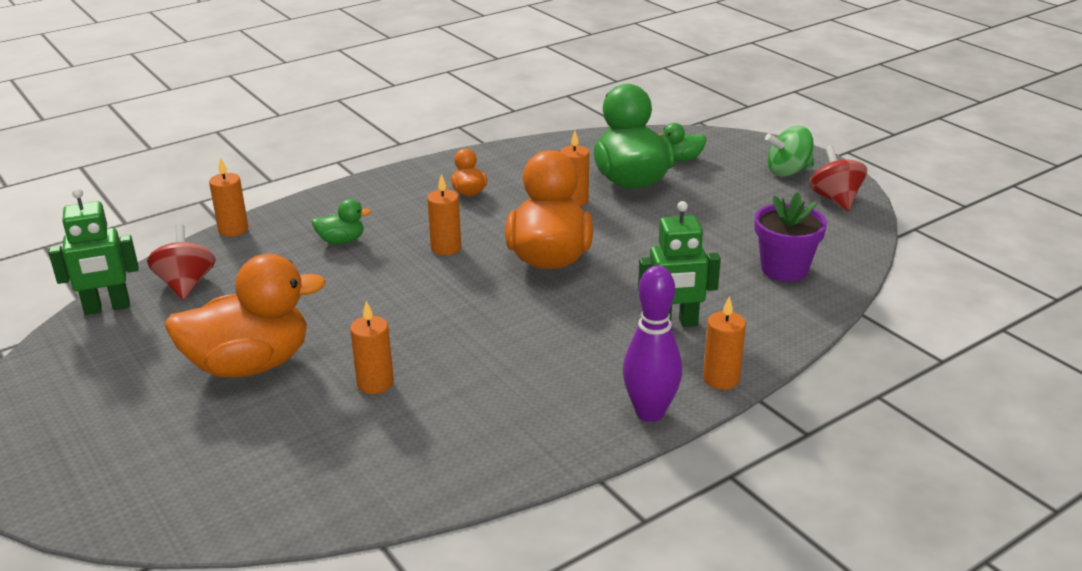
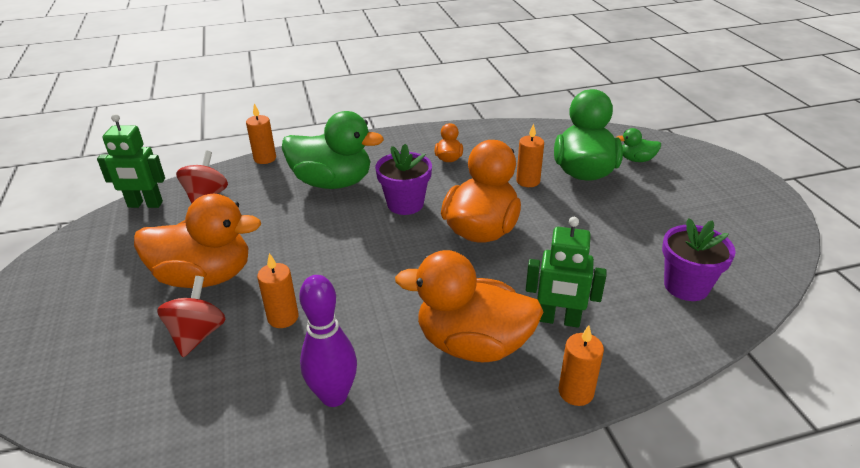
camera: 20 degrees right, 5 degrees up
(341, 241) = (332, 182): green duck -> green duck, size x2.21
(446, 248) = (405, 204): orange candle -> purple flower pot
(599, 362) = (473, 344): none -> orange duck
(650, 412) = (492, 411): purple bowling pin -> purple bowling pin (334, 396)
(788, 172) = (728, 188): green spinning top -> none
(835, 199) = (764, 223): red spinning top -> red spinning top (197, 334)

